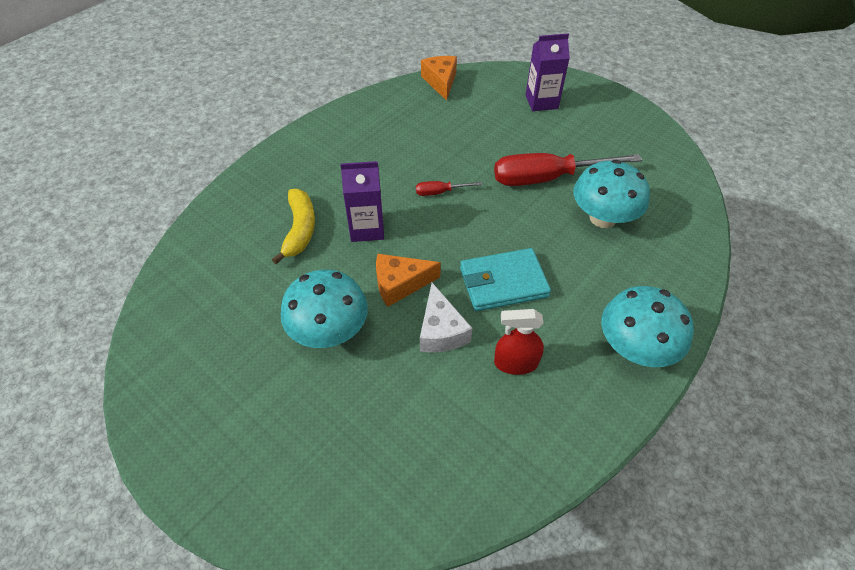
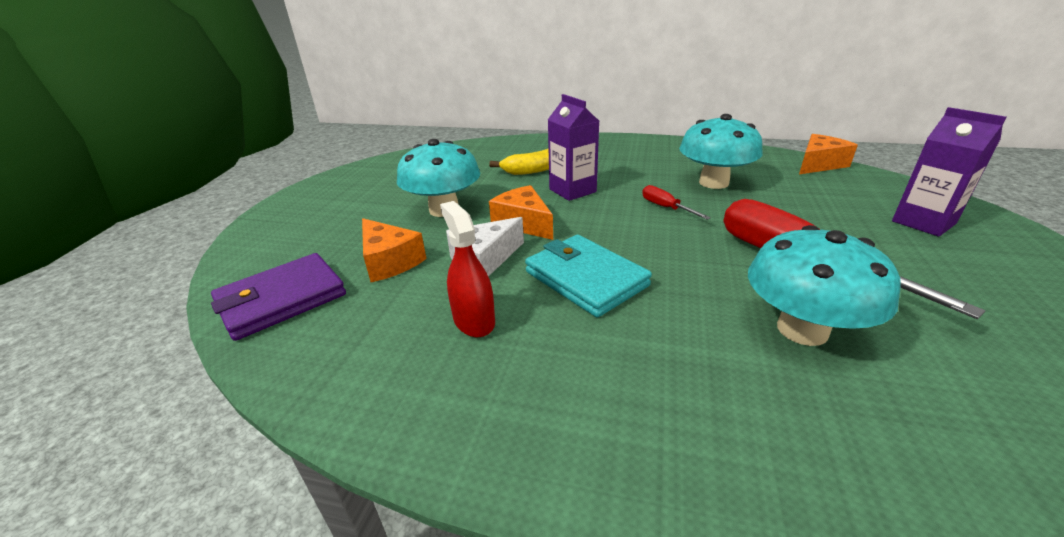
camera: 65 degrees right, 20 degrees down
(399, 397) = (389, 261): none -> orange cheese
(412, 492) = (282, 299): none -> purple wallet
(634, 348) = (581, 435): turquoise mushroom -> turquoise mushroom (713, 183)

